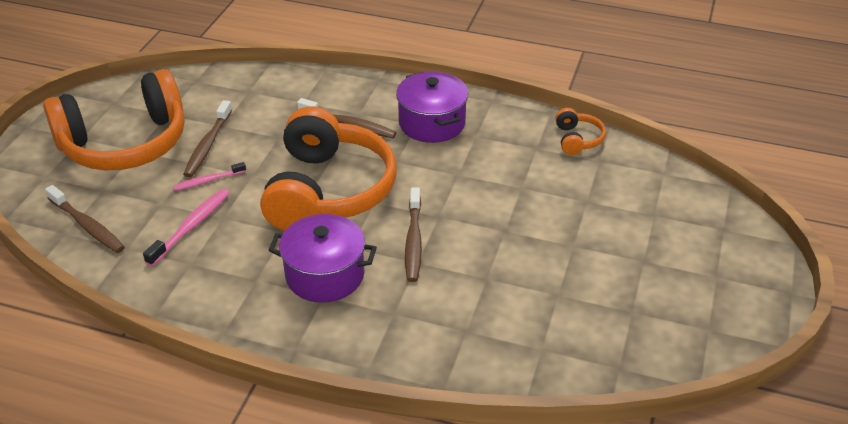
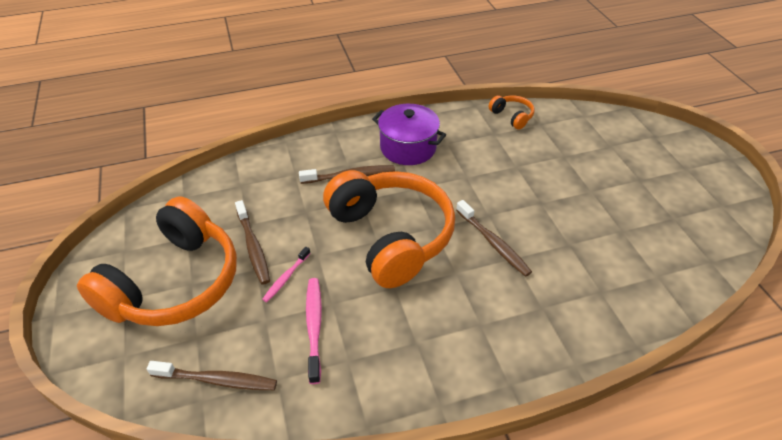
camera: 35 degrees left, 5 degrees up
(325, 275) = (463, 306): purple pot -> none

